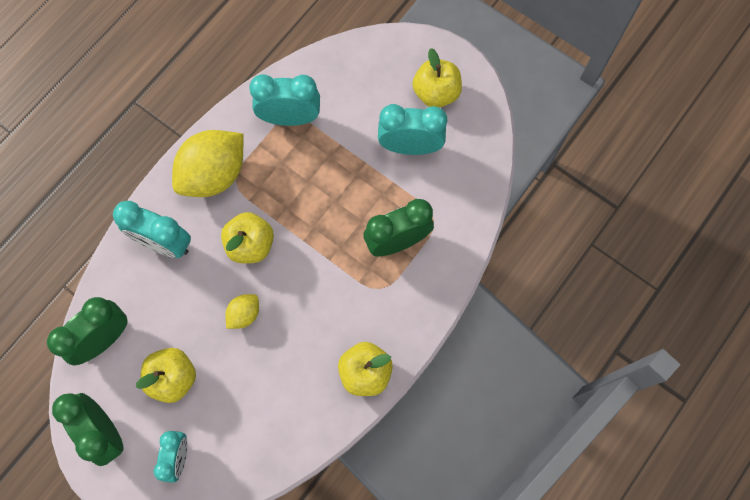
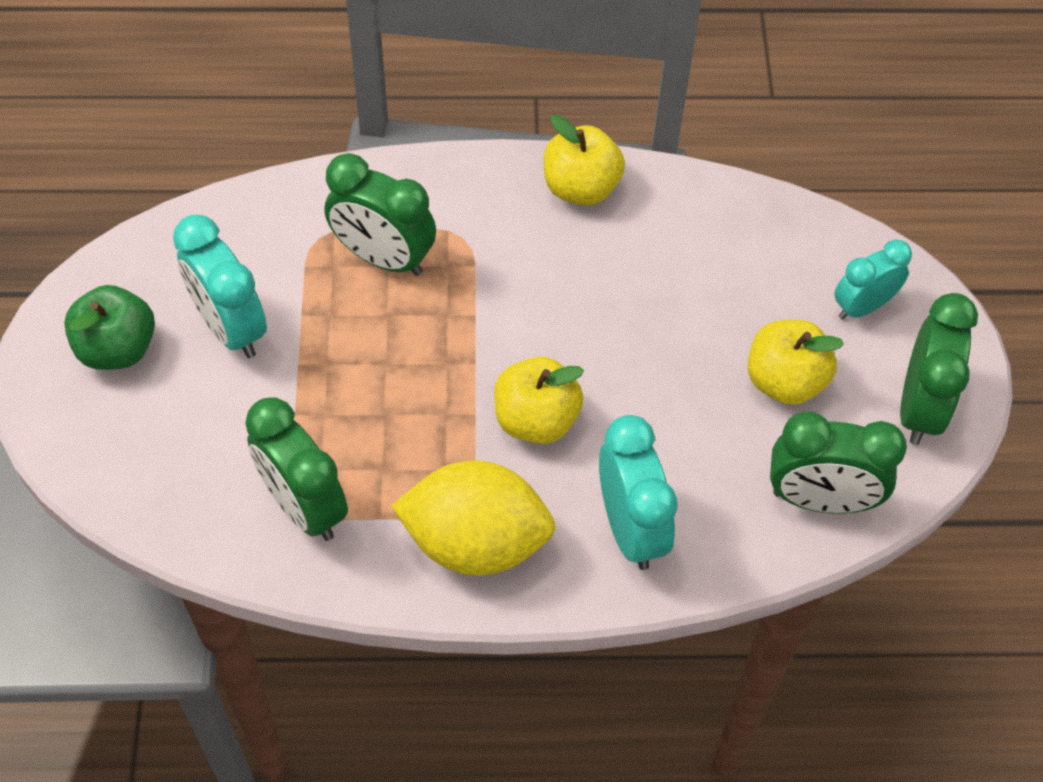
camera: 130 degrees left, 15 degrees down
(244, 314) = (633, 360): yellow lemon -> none
(290, 118) = (304, 506): turquoise clock -> green clock
(436, 93) = (117, 348): yellow apple -> green apple

